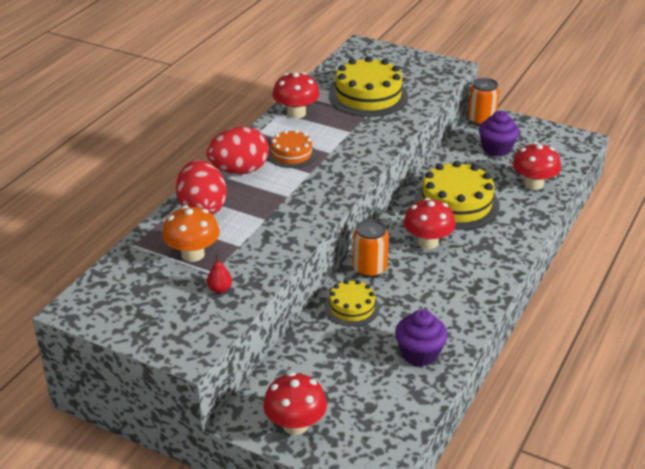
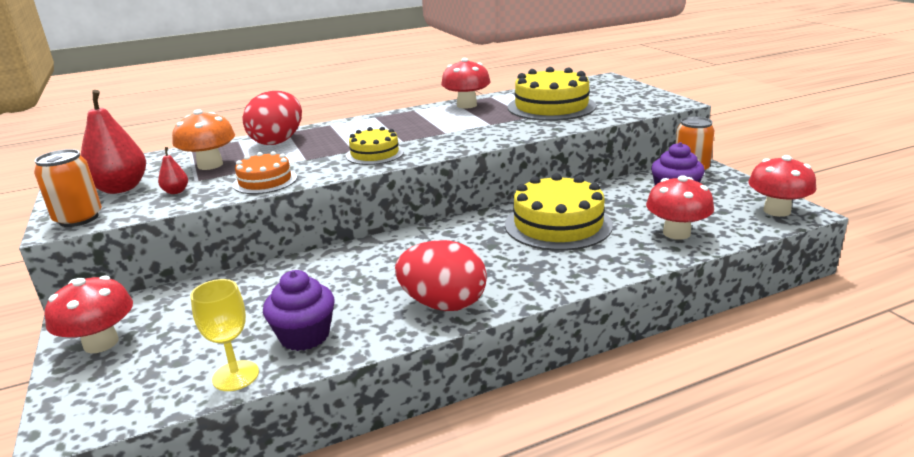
camera: 40 degrees right, 10 degrees down
(162, 306) = (120, 188): none -> red pear
(239, 171) = (351, 127): red egg -> red egg (443, 304)
(291, 154) = (411, 127): orange cake -> orange cake (265, 181)
(351, 307) = (318, 270): yellow cake -> yellow cake (375, 154)
(369, 269) = (387, 247): orange can -> orange can (79, 219)
(420, 396) = (235, 376): none -> yellow goblet
(428, 242) = (477, 245): red mushroom -> red mushroom (776, 211)

